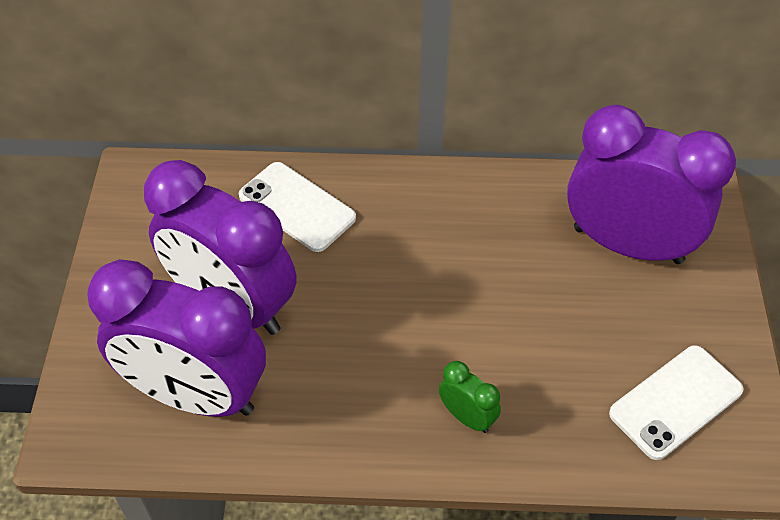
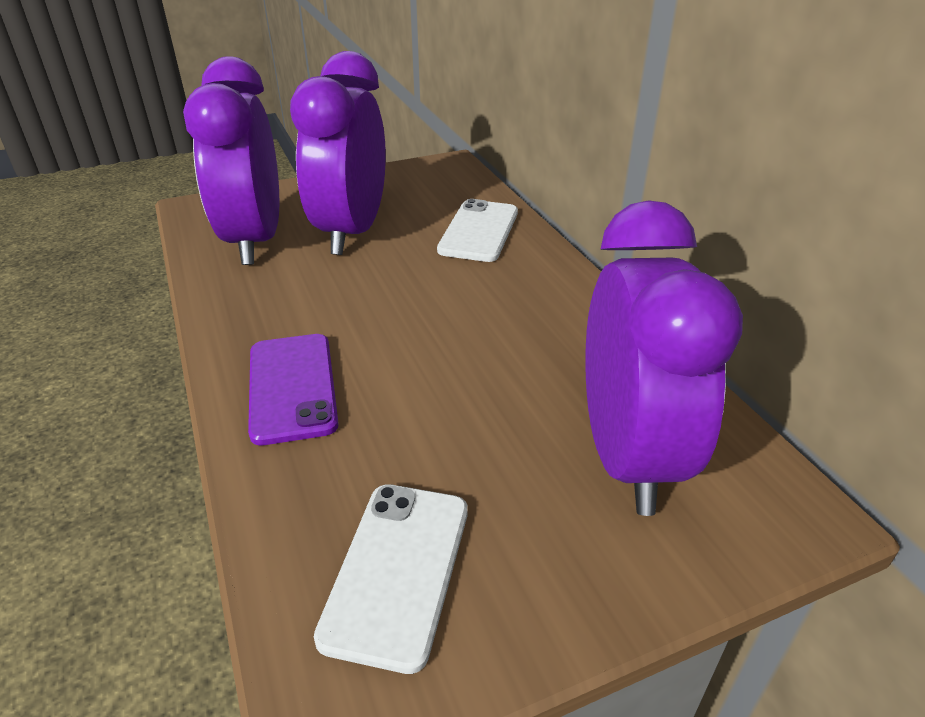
camera: 65 degrees right, 15 degrees down
(467, 417) = (292, 387): green clock -> purple phone
(676, 402) = (397, 571): white phone -> white phone turned 75 degrees clockwise

